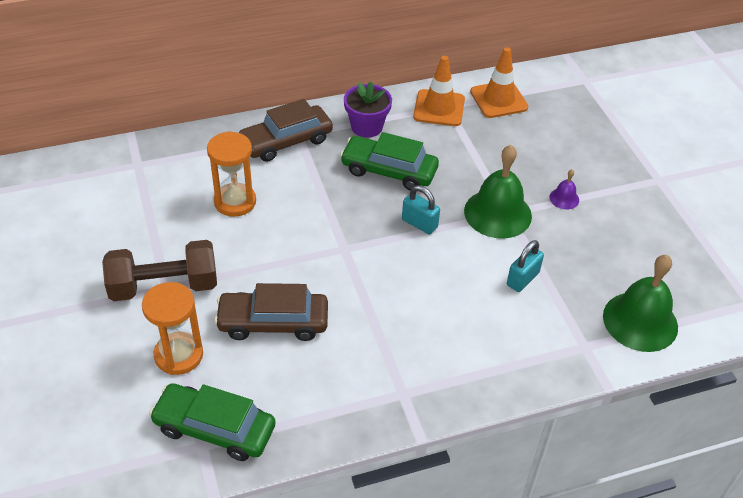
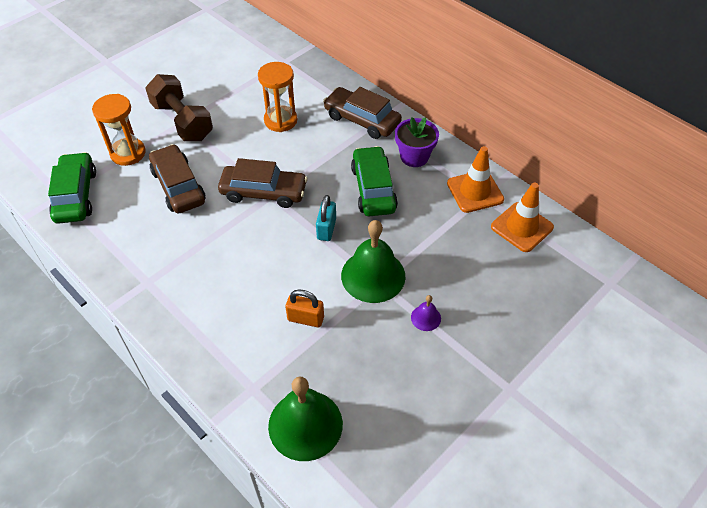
camera: 65 degrees right, 5 degrees up
(335, 253) = (264, 192): none -> brown car
(522, 279) = (305, 319): turquoise padlock -> orange padlock

